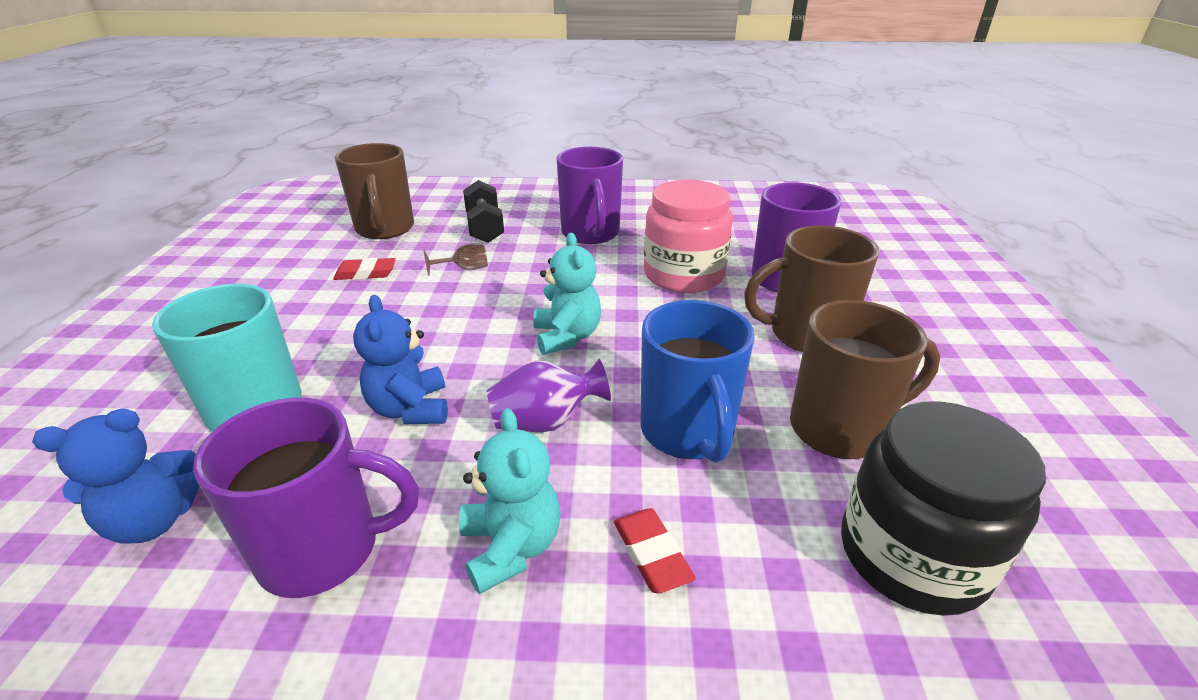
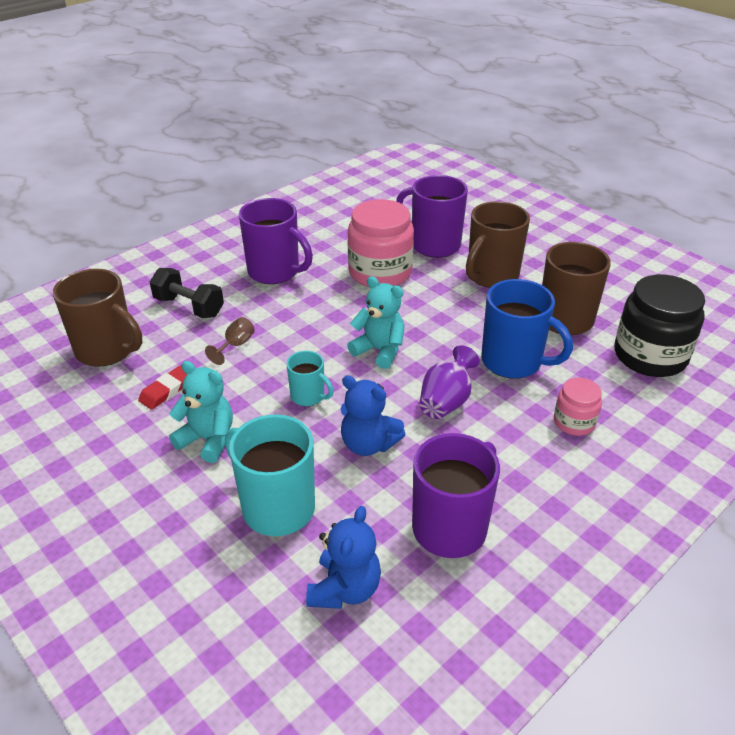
camera: 45 degrees left, 5 degrees up
(442, 337) = (308, 396): none -> turquoise mug
(511, 547) = (522, 462): turquoise teddy bear -> turquoise teddy bear (208, 439)
(651, 554) = (574, 422): red eraser -> pink jar

